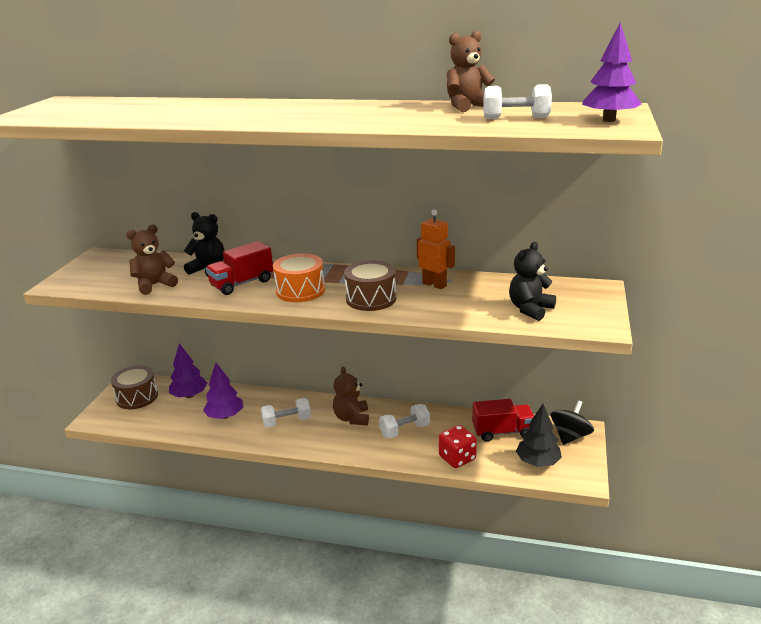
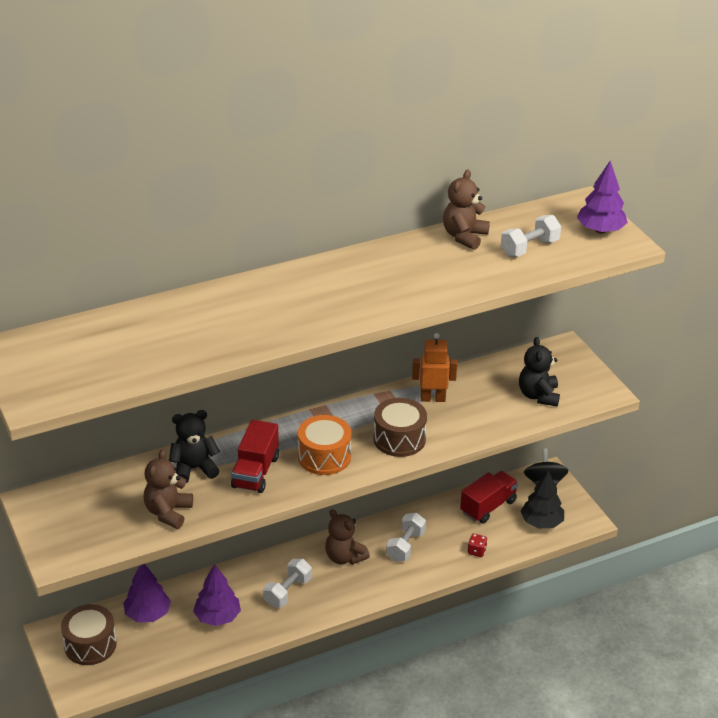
camera: 40 degrees left, 10 degrees up
(457, 458) = (476, 551): red dice -> red dice, size x0.56

